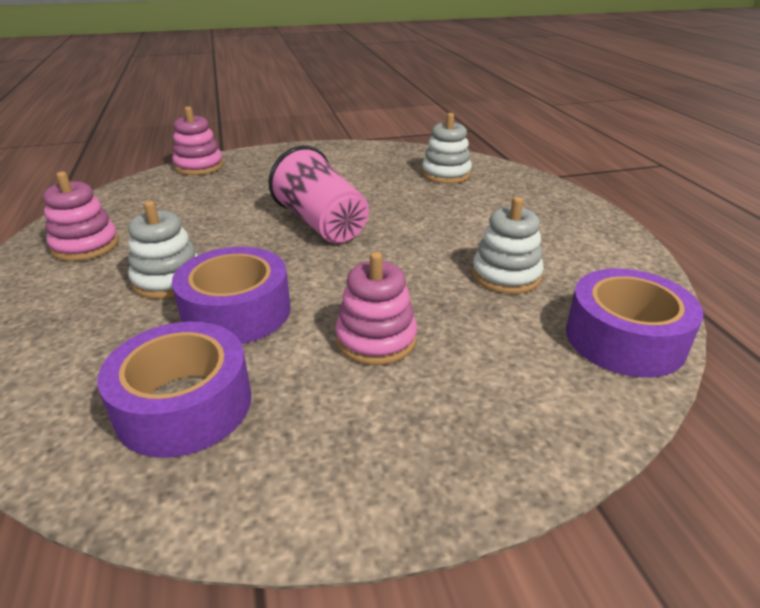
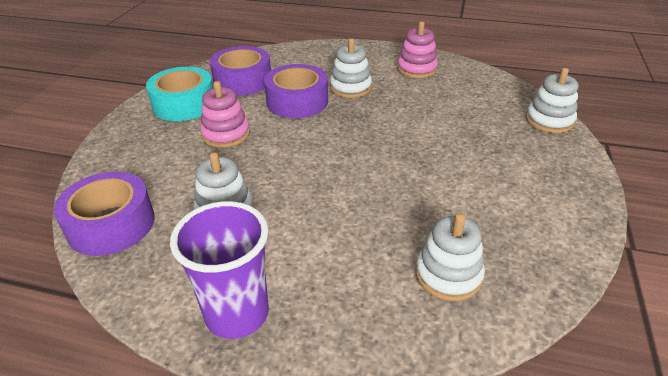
camera: 120 degrees right, 5 degrees up
(199, 166) = (549, 121): pink stacking toy -> white stacking toy
(322, 224) = (380, 153): pink cup -> none
(323, 441) = (184, 104): none -> turquoise tape
(585, 228) = (237, 314): none -> purple cup

